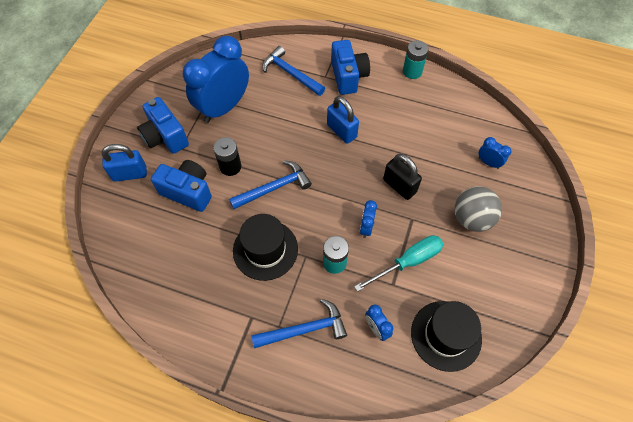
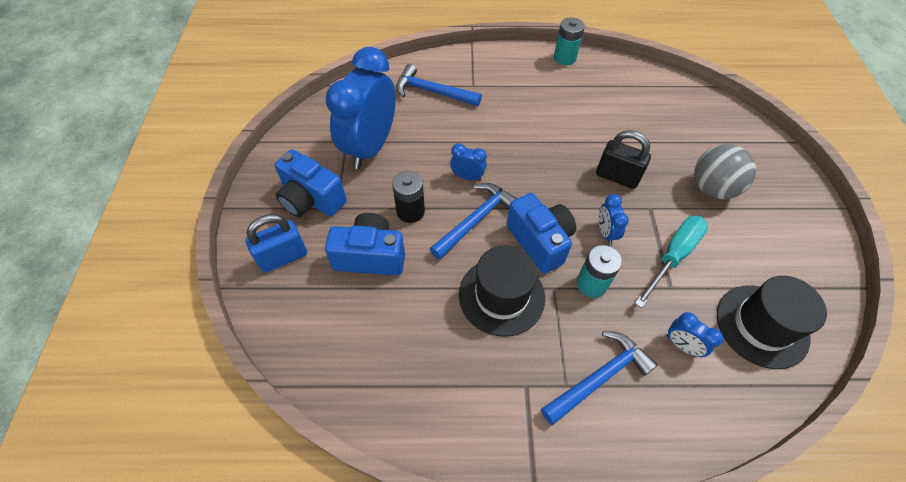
camera: 20 degrees left, 5 degrees down
(341, 131) = (521, 136): blue padlock -> none
(348, 76) = (499, 79): blue camera -> blue camera (539, 241)
(488, 162) = (694, 126): blue clock -> blue clock (467, 177)

